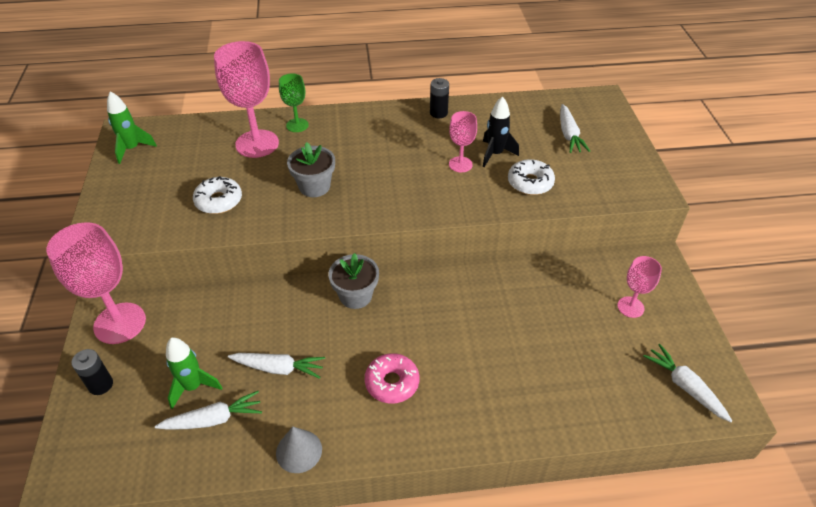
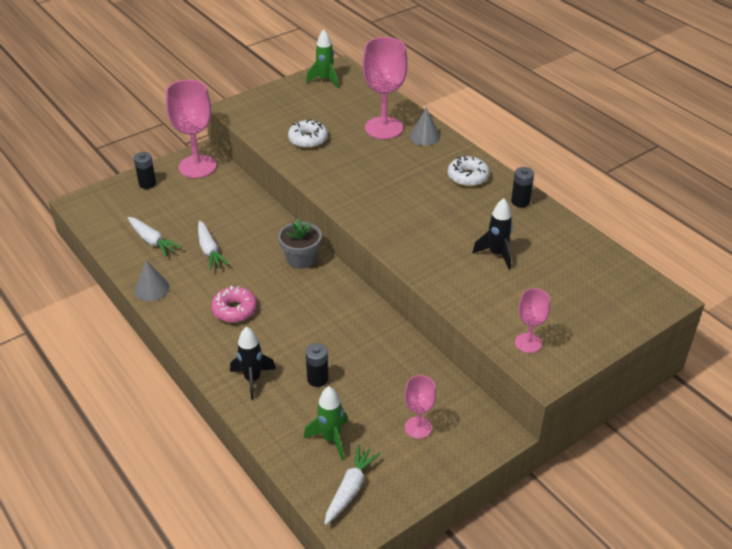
camera: 60 degrees right, 5 degrees down
(193, 387) = (170, 221): green rocket -> green rocket (331, 439)
(297, 125) = (424, 136): green goblet -> grey cone
(314, 187) = (362, 174): grey flower pot -> none
(460, 164) = (462, 238): pink goblet -> pink goblet (528, 343)
(505, 407) = (252, 379): none -> black rocket
(530, 183) = (477, 287): white donut -> white donut (467, 177)
(534, 353) = (317, 379): none -> black battery
(569, 135) = (575, 291): white carrot -> none

